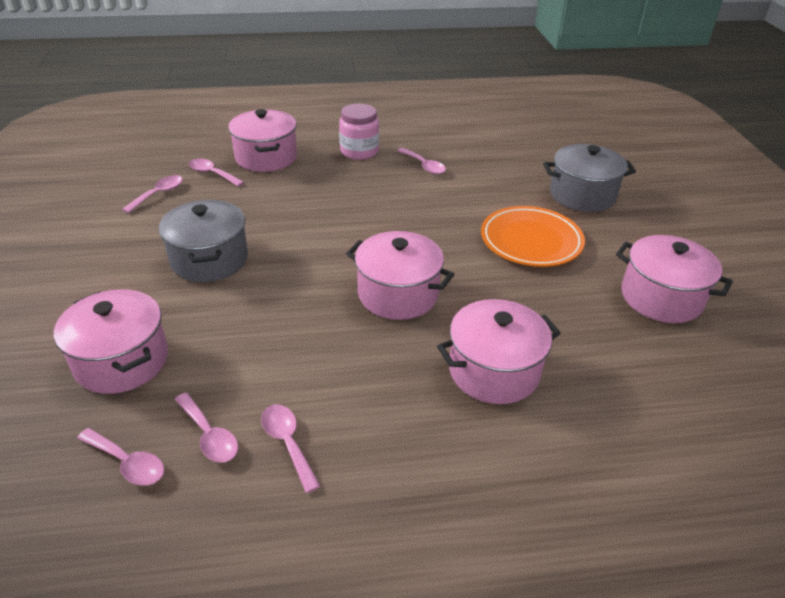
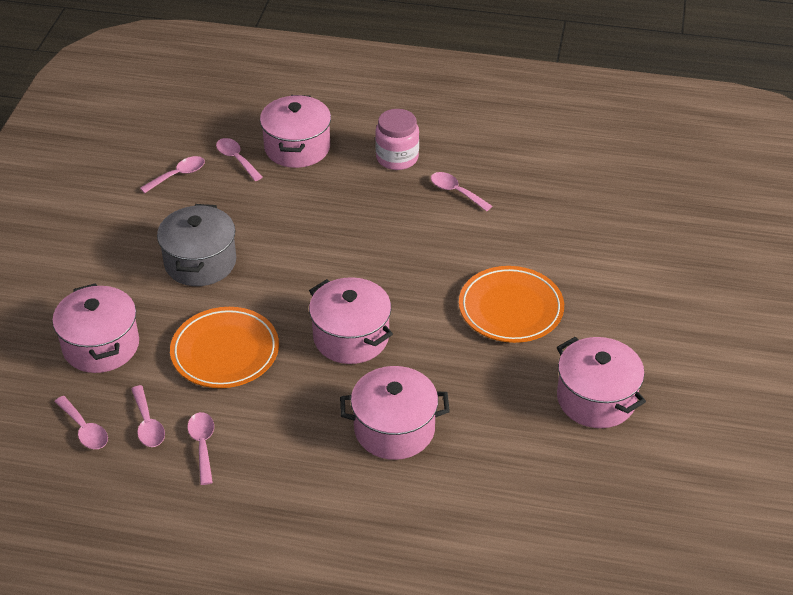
camera: 20 degrees right, 5 degrees up
(271, 336) = (225, 352): none -> orange plate
(424, 166) = (456, 192): pink spoon -> pink spoon turned 150 degrees clockwise
(582, 195) = (603, 265): grey pot -> none

